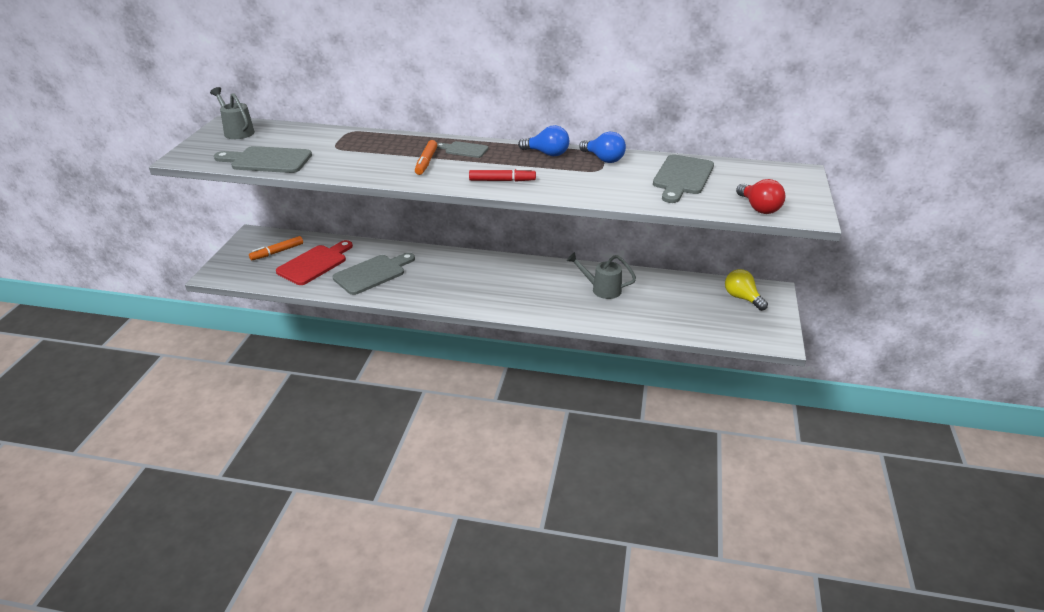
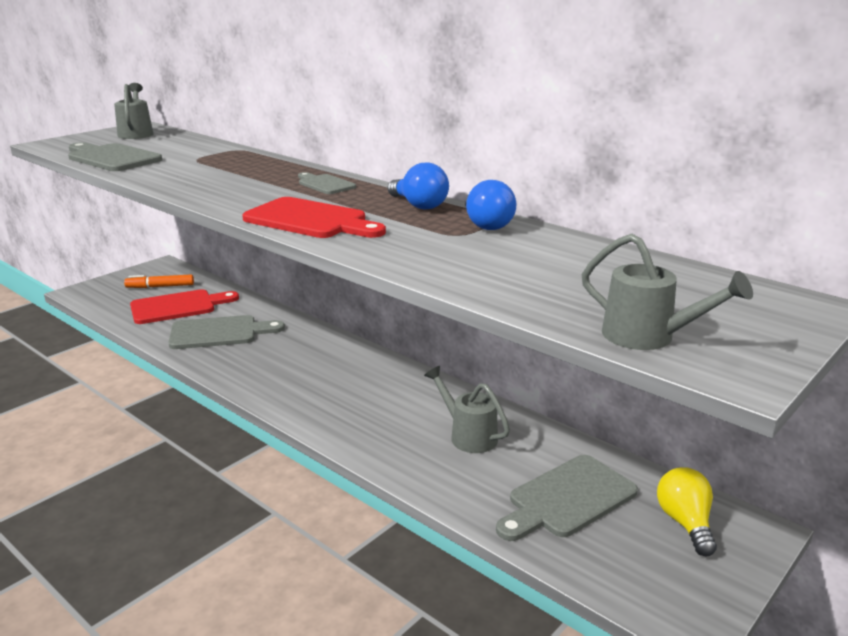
camera: 30 degrees right, 10 degrees down
(426, 162) = (260, 187): orange marker -> none
(502, 180) = (310, 220): red marker -> red cutting board
(682, 177) = (573, 268): grey cutting board -> grey cutting board (568, 499)
(759, 208) = (648, 337): red light bulb -> grey watering can

